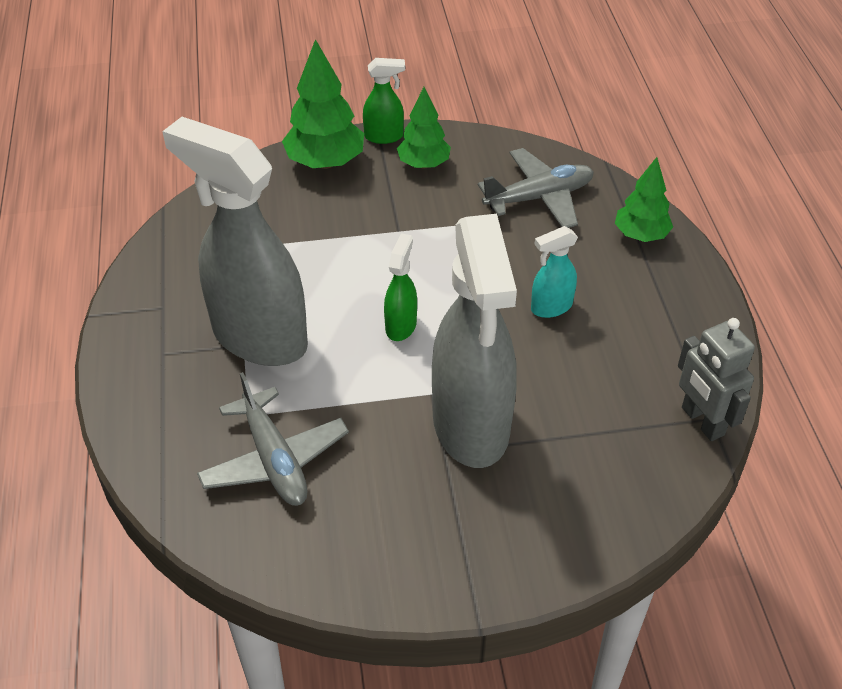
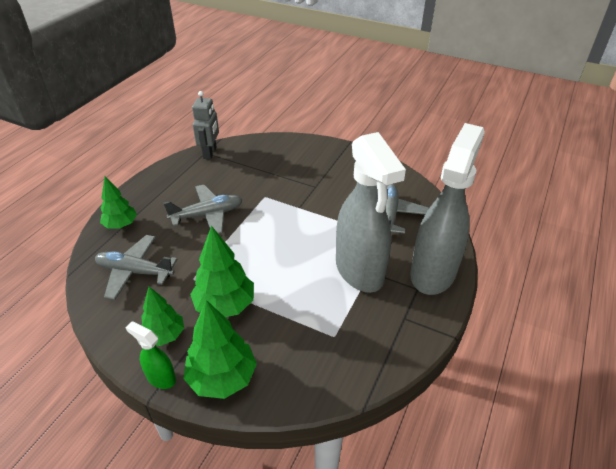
camera: 145 degrees left, 5 degrees down
(392, 217) = (225, 305): none -> green tree
(401, 326) = (283, 241): green spray bottle -> none
(471, 426) = (296, 189): grey spray bottle -> grey spray bottle (433, 272)
(551, 307) = (207, 215): turquoise spray bottle -> grey plane

